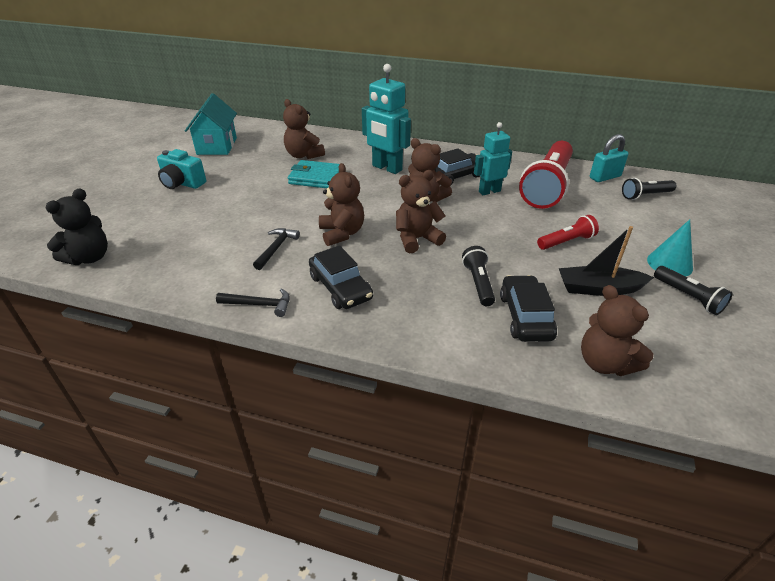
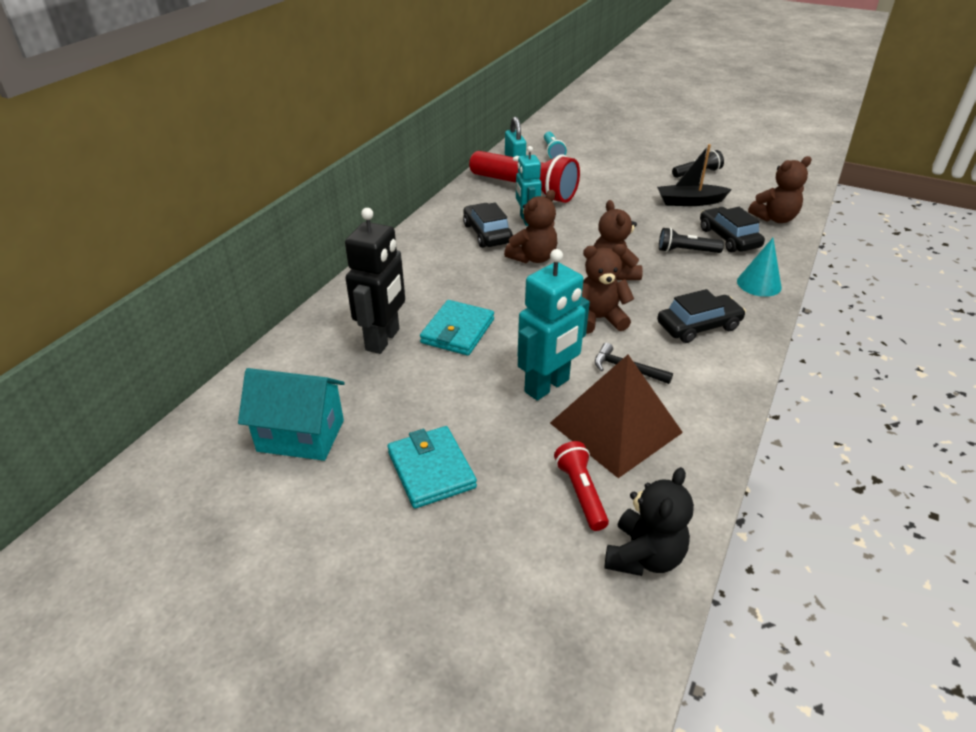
camera: 80 degrees left, 0 degrees up
(89, 257) = (643, 556): black teddy bear -> black teddy bear turned 75 degrees clockwise
(182, 183) = (431, 470): turquoise camera -> turquoise wallet
(208, 244) = (615, 427): none -> brown pyramid
(259, 304) = (732, 381): black hammer -> none
(303, 155) = (383, 340): brown teddy bear -> black robot
(387, 168) = (451, 275): turquoise robot -> turquoise robot (547, 386)
(525, 316) = (728, 238): black car -> black car turned 60 degrees clockwise
(566, 242) = (623, 200): red flashlight -> red flashlight (581, 493)
(598, 288) = (689, 202): black boat -> black boat turned 75 degrees clockwise
(645, 195) = (552, 152): black flashlight -> turquoise flashlight
(669, 264) = (656, 169): turquoise cone -> turquoise cone (759, 284)

